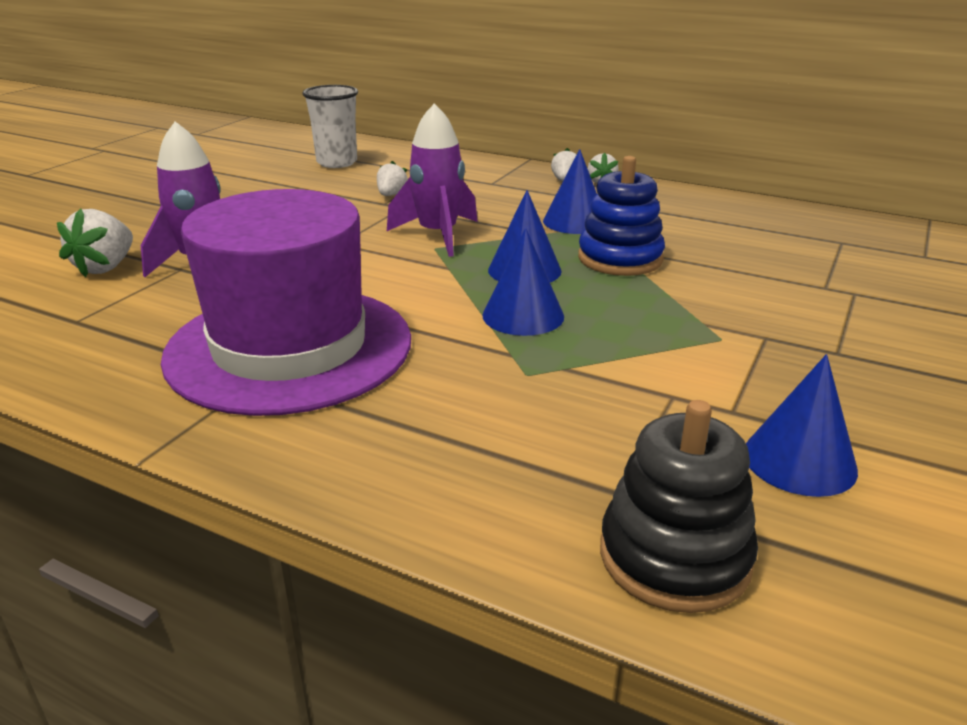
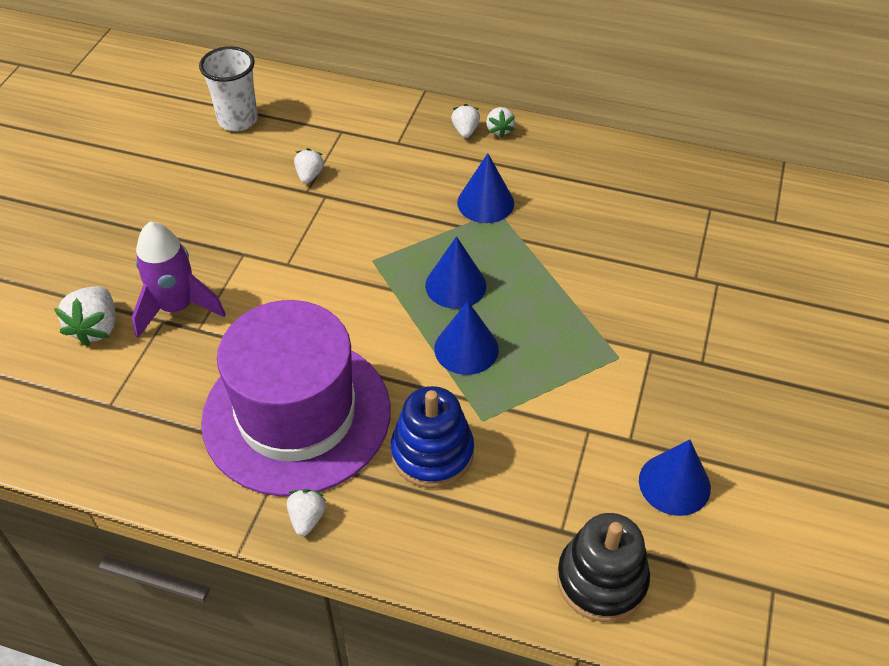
camera: 10 degrees left, 20 degrees up
(252, 438) = (307, 518): none -> white strawberry
(437, 235) = (370, 240): purple rocket -> none
(620, 258) = (531, 257): blue stacking toy -> blue stacking toy (432, 453)

